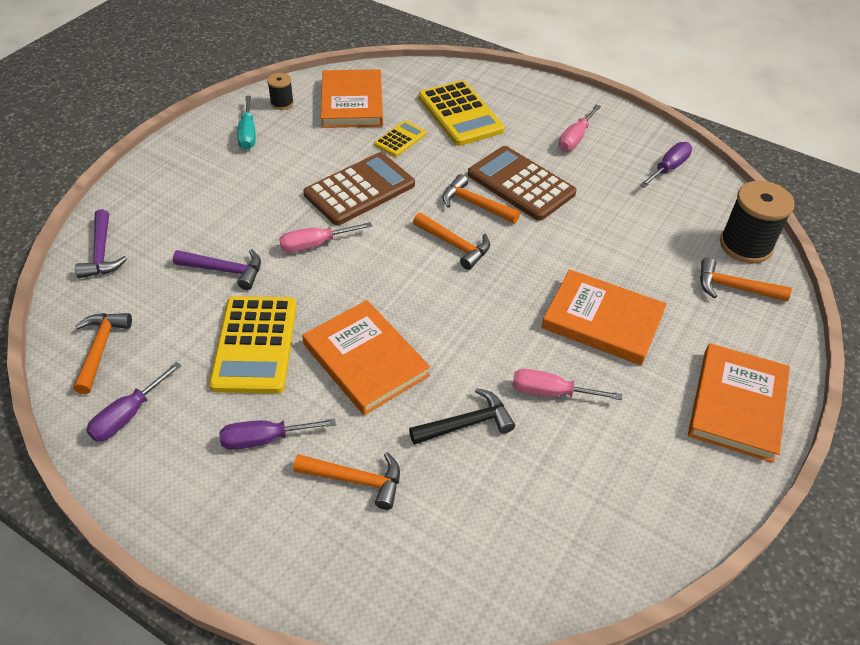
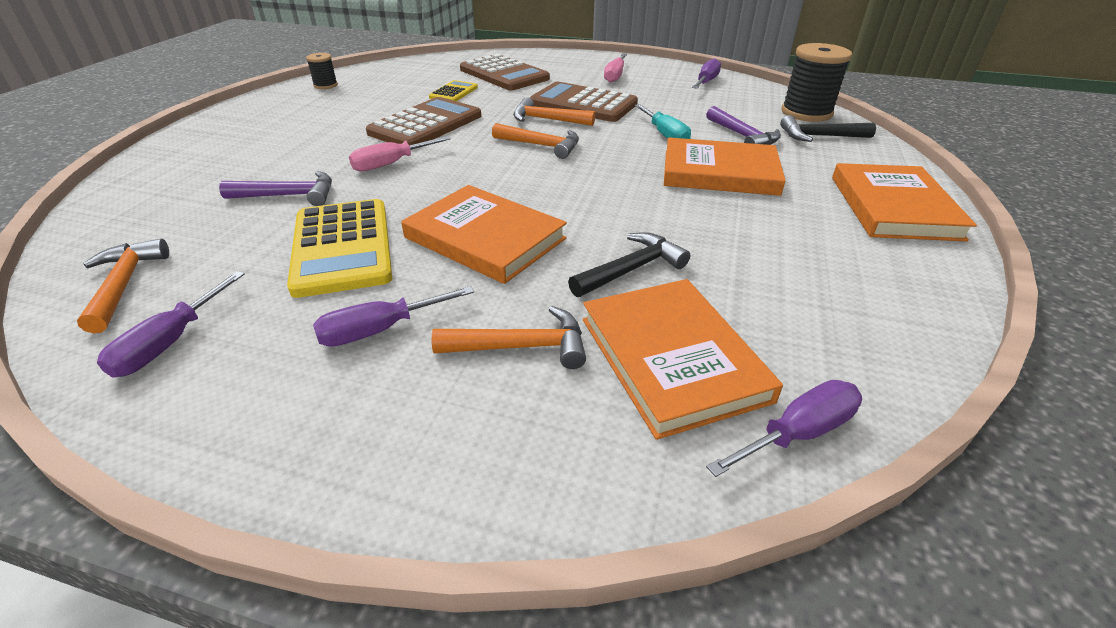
camera: 15 degrees left, 10 degrees down
(102, 253) = (124, 204): purple hammer -> purple hammer (743, 136)
(248, 134) = (294, 105): turquoise screwdriver -> turquoise screwdriver (665, 135)
(352, 102) = (397, 78): orange book -> orange book (672, 358)
(460, 114) = (504, 74): yellow calculator -> brown calculator
(510, 602) = (798, 433): none -> purple screwdriver
(550, 392) = (706, 229): pink screwdriver -> none
(734, 287) = (819, 136): orange hammer -> black hammer

